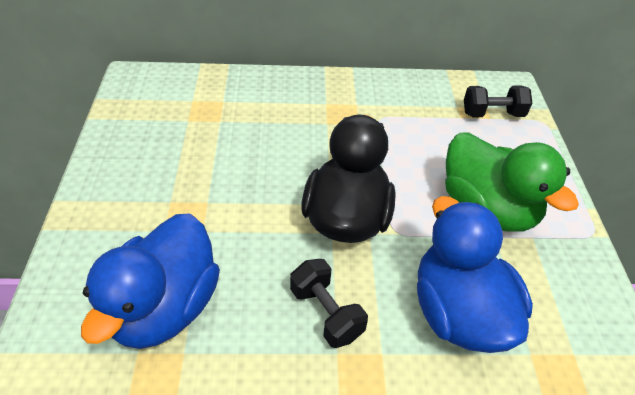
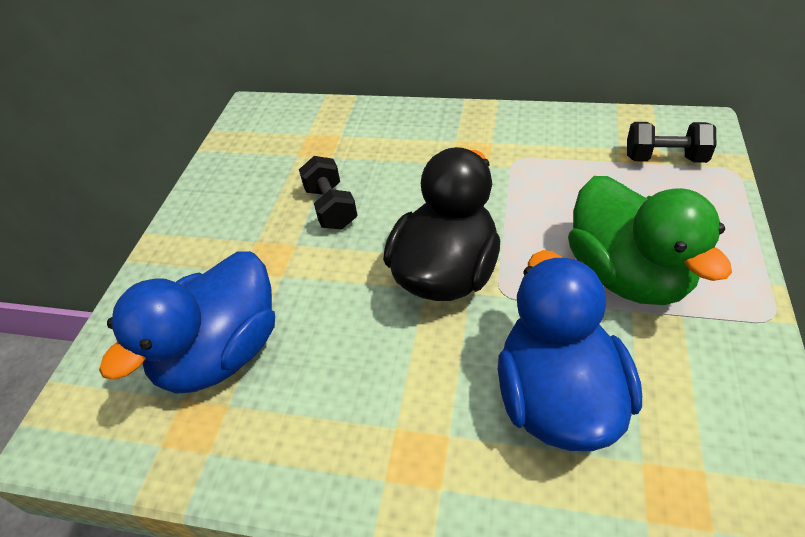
camera: 20 degrees right, 0 degrees up
(326, 313) = (394, 380): black dumbbell -> black dumbbell (331, 207)

